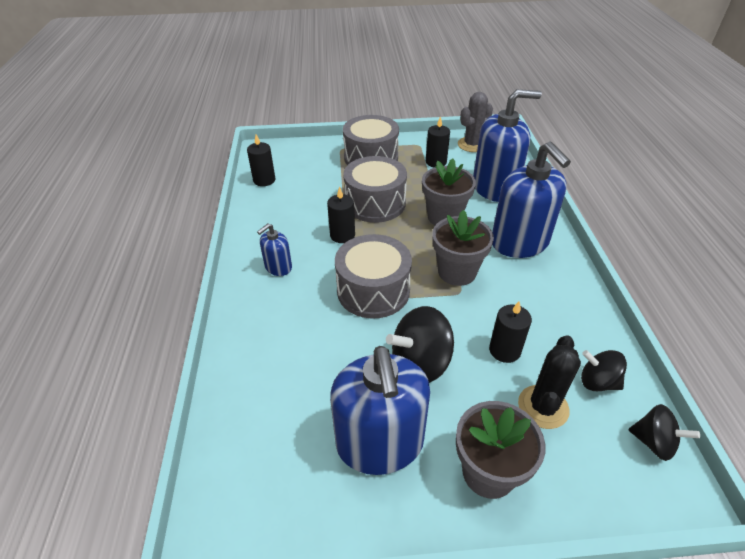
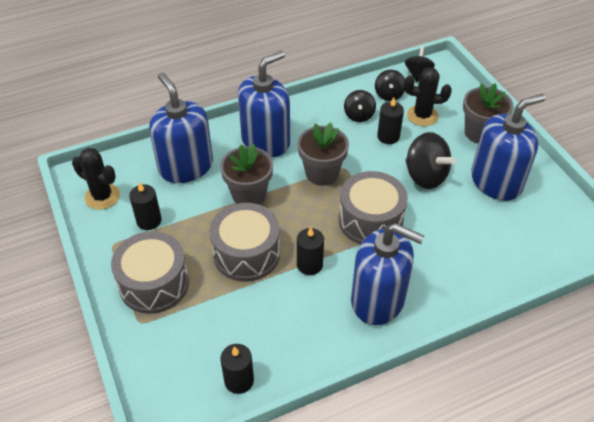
camera: 110 degrees left, 5 degrees up
(278, 267) = (378, 300): blue soap dispenser -> blue soap dispenser, size x2.10
(472, 145) = (102, 196): grey cactus -> black cactus
(553, 333) = (359, 115): none -> black spinning top

